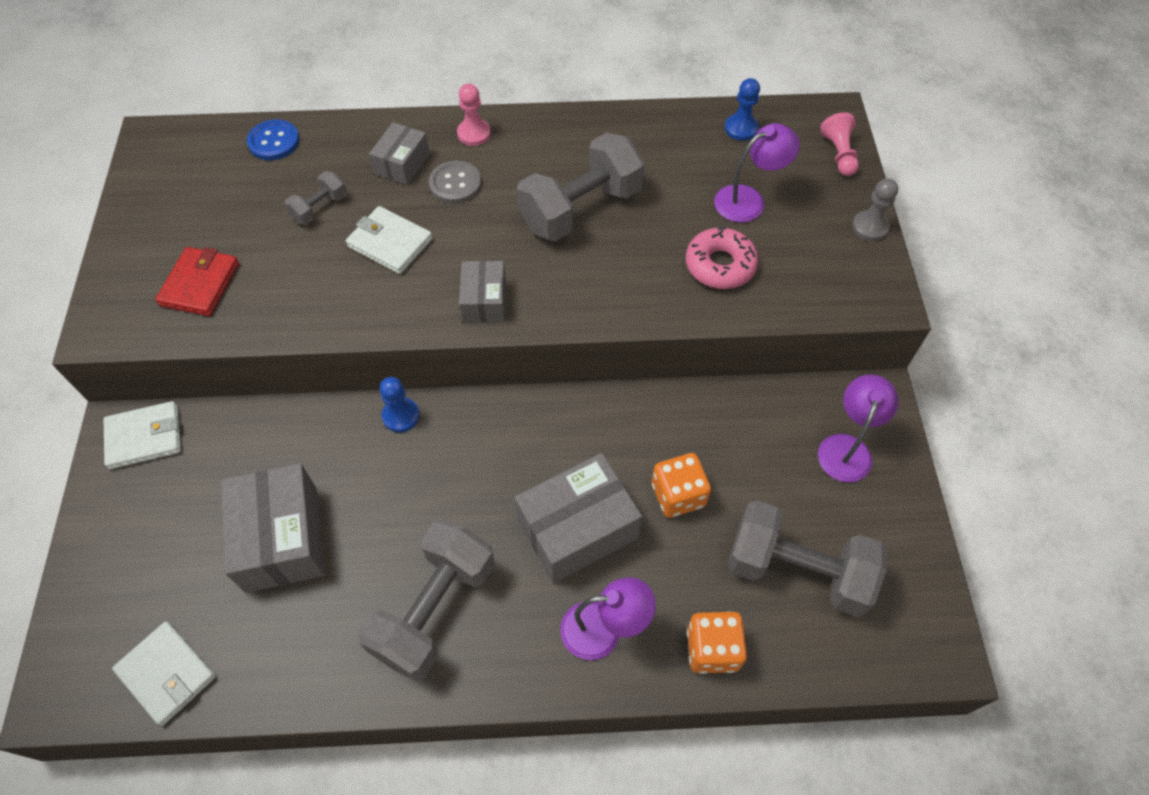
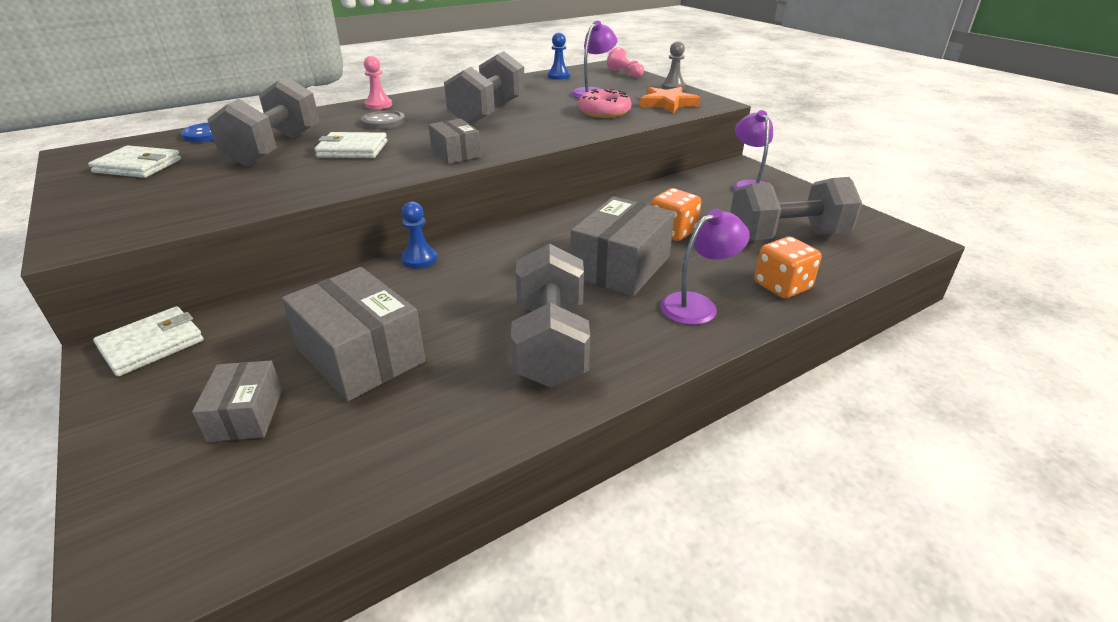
camera: 30 degrees left, 25 degrees down
(167, 674) = (291, 497): white wallet -> white wallet (138, 166)
(200, 284) = (181, 199): red wallet -> none
(320, 208) = (275, 149): grey dumbbell -> grey dumbbell, size x2.10
(402, 164) = (332, 123): grey box -> grey box (246, 415)
(820, 275) = (668, 103): none -> orange star

